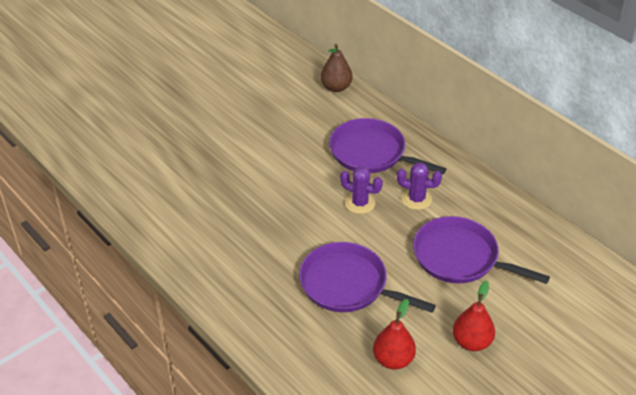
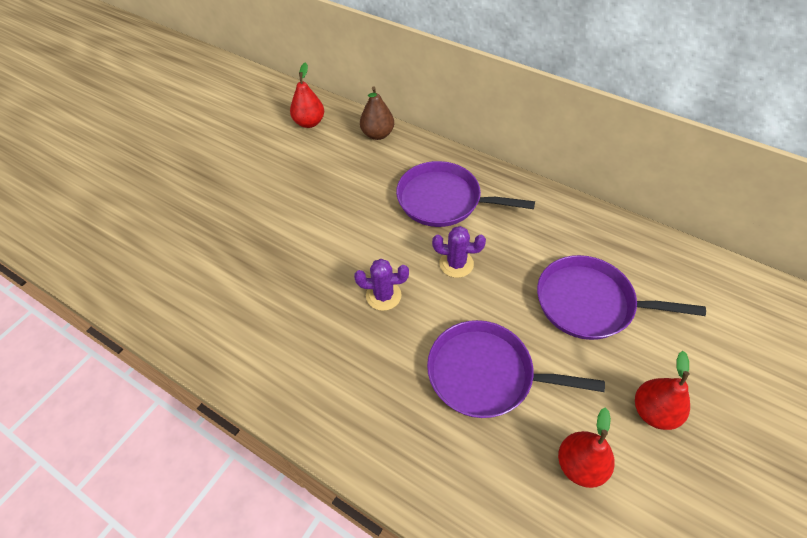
camera: 15 degrees left, 10 degrees up
(279, 65) = (309, 122): none -> red pear
(416, 199) = (513, 243): purple cactus -> purple cactus (383, 295)

